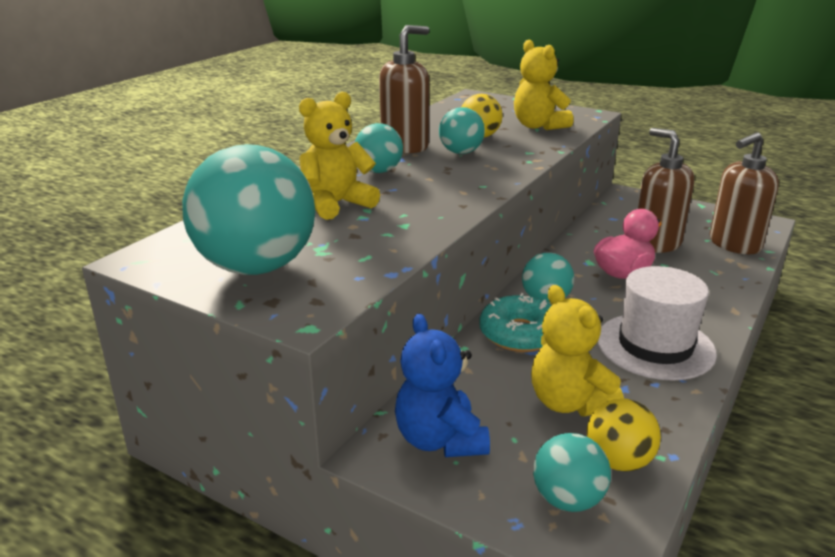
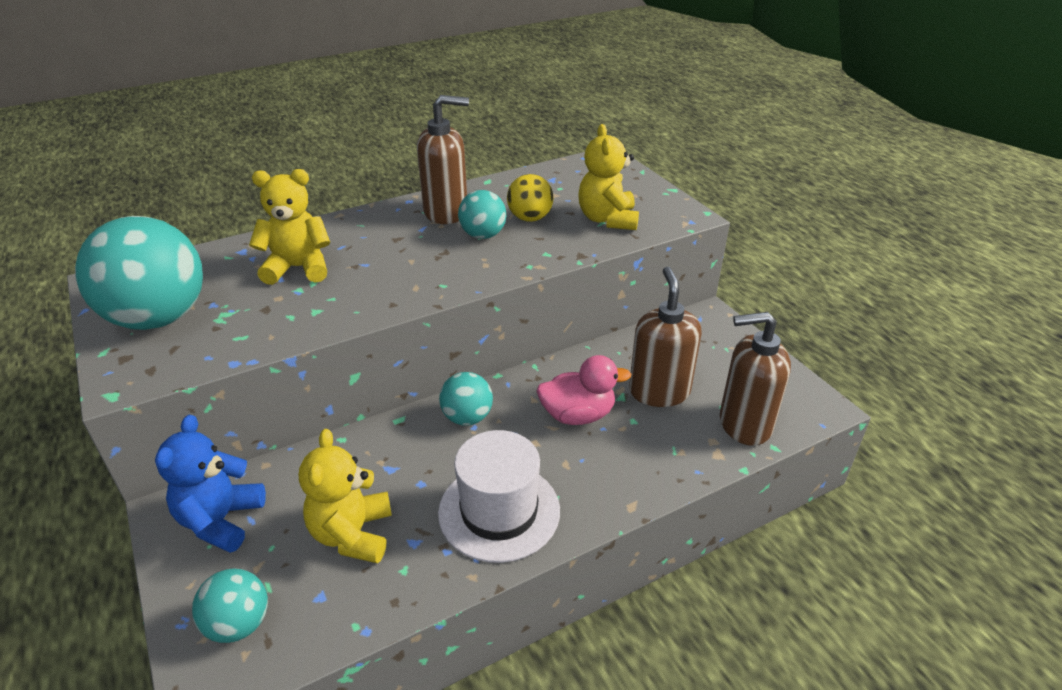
camera: 30 degrees right, 10 degrees up
(379, 171) = (382, 238): turquoise ball -> none
(520, 334) = (401, 445): turquoise donut -> none
(618, 461) = (317, 611): yellow ball -> none

